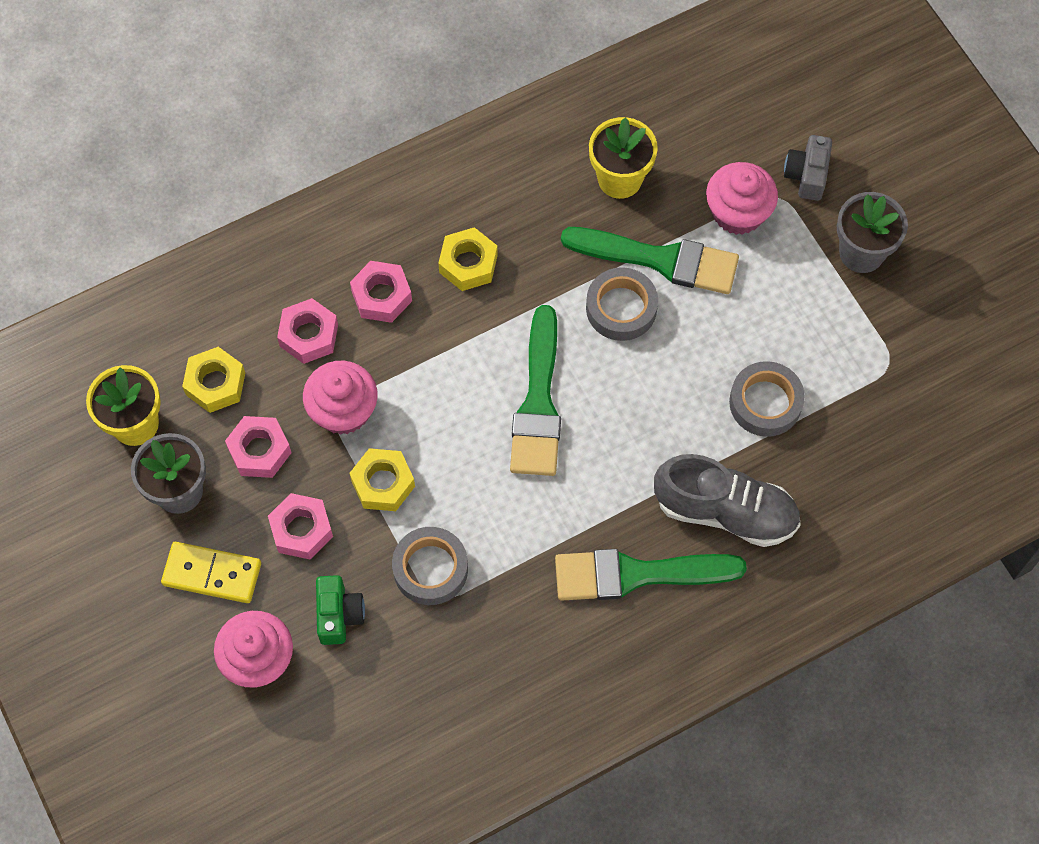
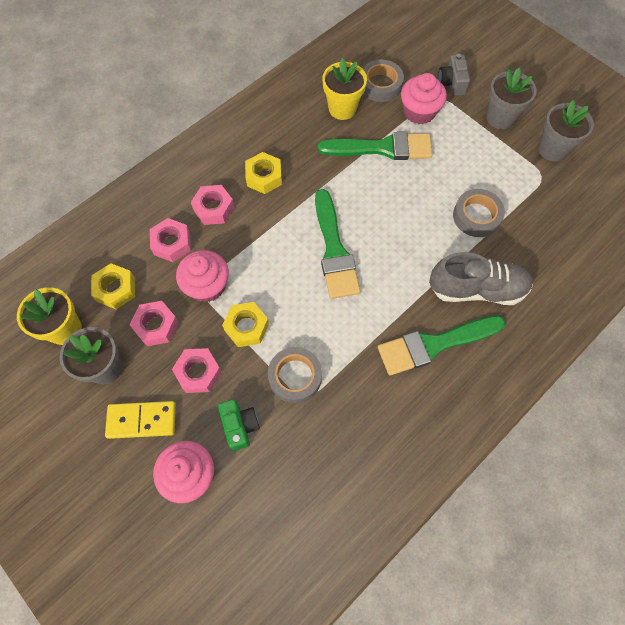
camera: 15 degrees left, 0 degrees up
(621, 308) = (368, 181): grey tape -> grey tape (380, 85)
(923, 324) = (552, 149): none -> grey flower pot

